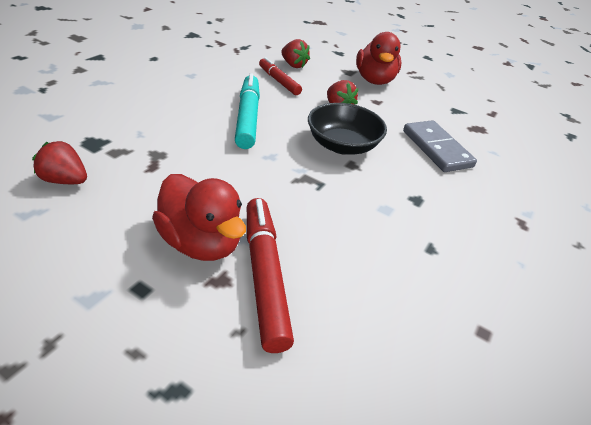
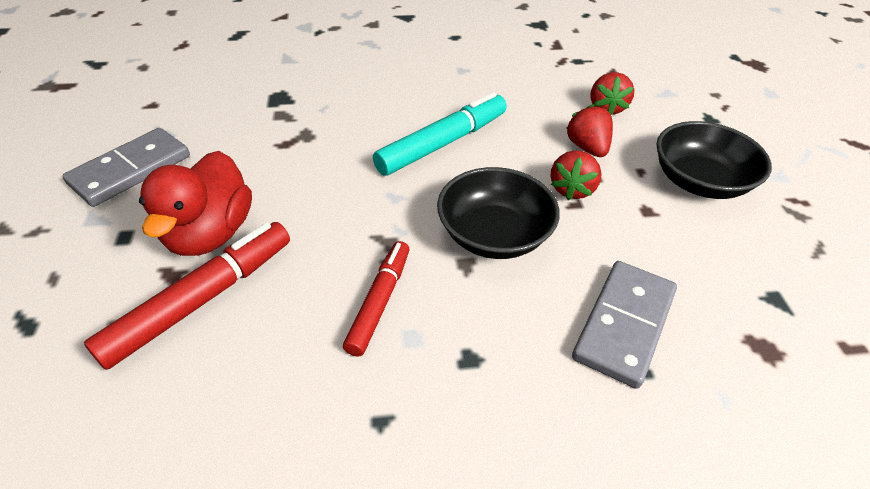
camera: 55 degrees right, 5 degrees up
(56, 251) = (131, 170): none -> grey domino
(65, 180) = (215, 119): red strawberry -> red strawberry (587, 148)
(279, 81) = (550, 119): red marker -> red marker (379, 302)
(374, 80) = (699, 181): red duck -> black bowl

